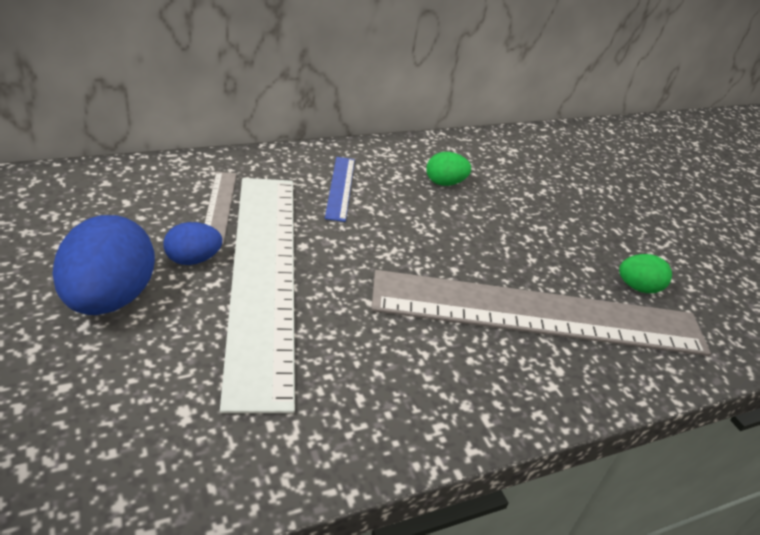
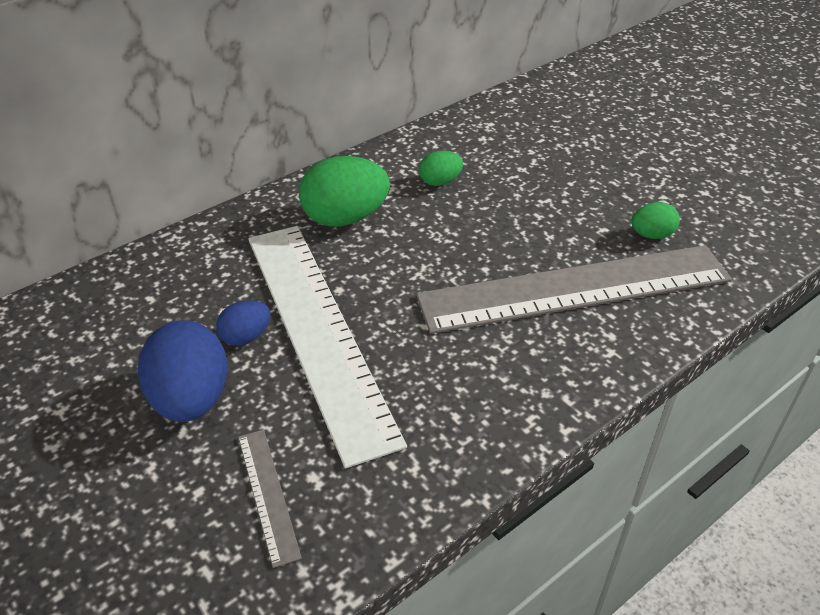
camera: 10 degrees left, 5 degrees up
(219, 206) = (241, 275): grey ruler -> grey ruler (267, 494)
(340, 187) = (345, 218): blue ruler -> green egg

